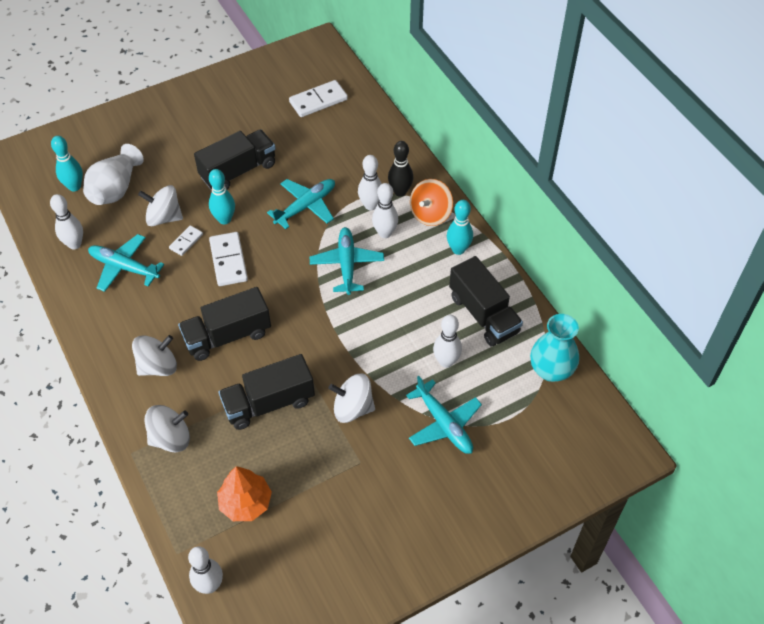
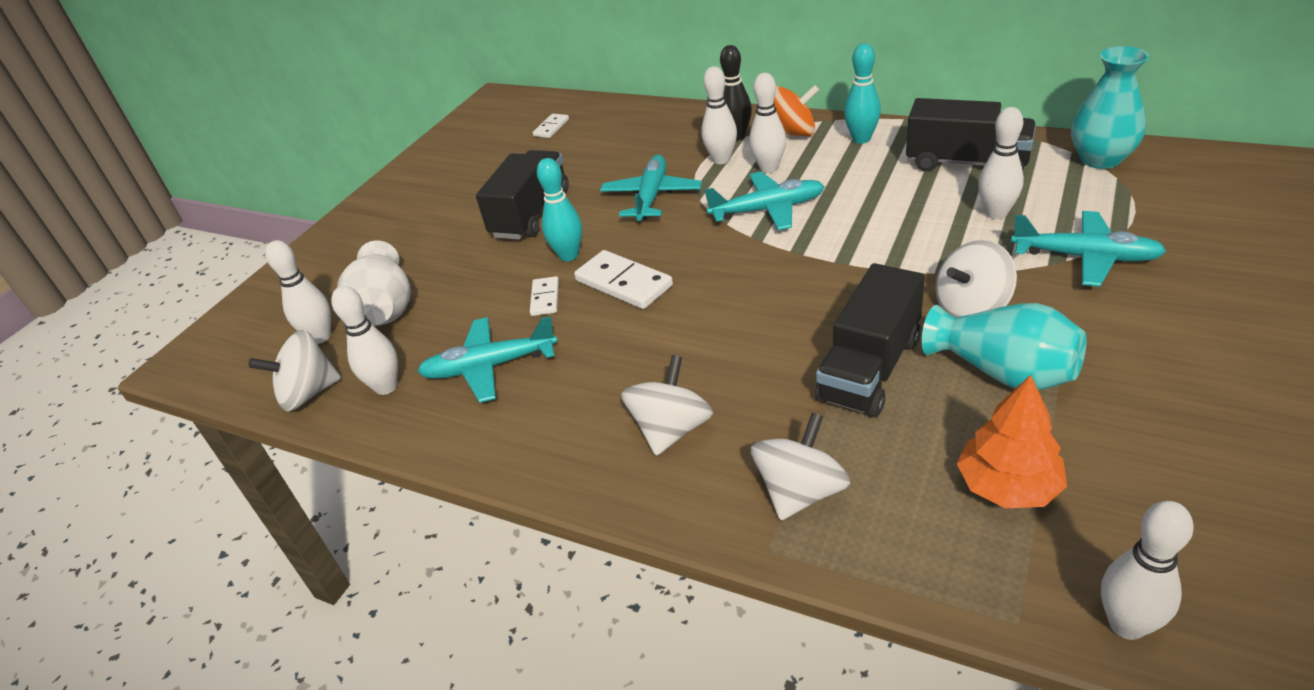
camera: 30 degrees left, 15 degrees down
(74, 186) = (321, 337): turquoise bowling pin -> white bowling pin
(164, 217) = (486, 295): white spinning top -> white spinning top (308, 393)
(227, 336) = (721, 343): black truck -> none
(318, 100) = (551, 128): white domino -> white domino, size x0.57
(318, 452) = (1003, 372): none -> turquoise vase
(347, 265) = (767, 210): turquoise plane -> turquoise plane turned 120 degrees clockwise
(430, 214) = (792, 133): orange spinning top -> orange spinning top turned 90 degrees counterclockwise

